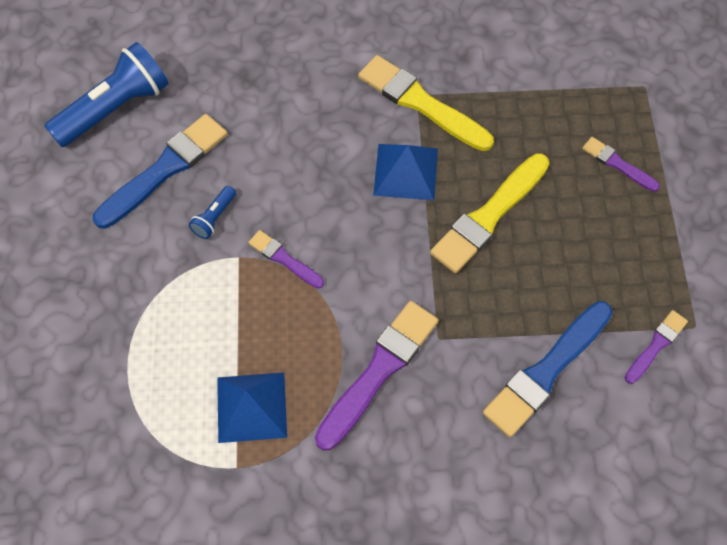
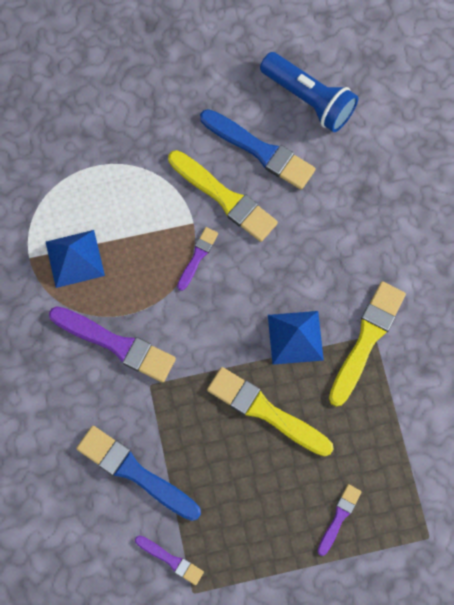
camera: 80 degrees right, 10 degrees up
(214, 218) = (224, 197): blue flashlight -> yellow brush

